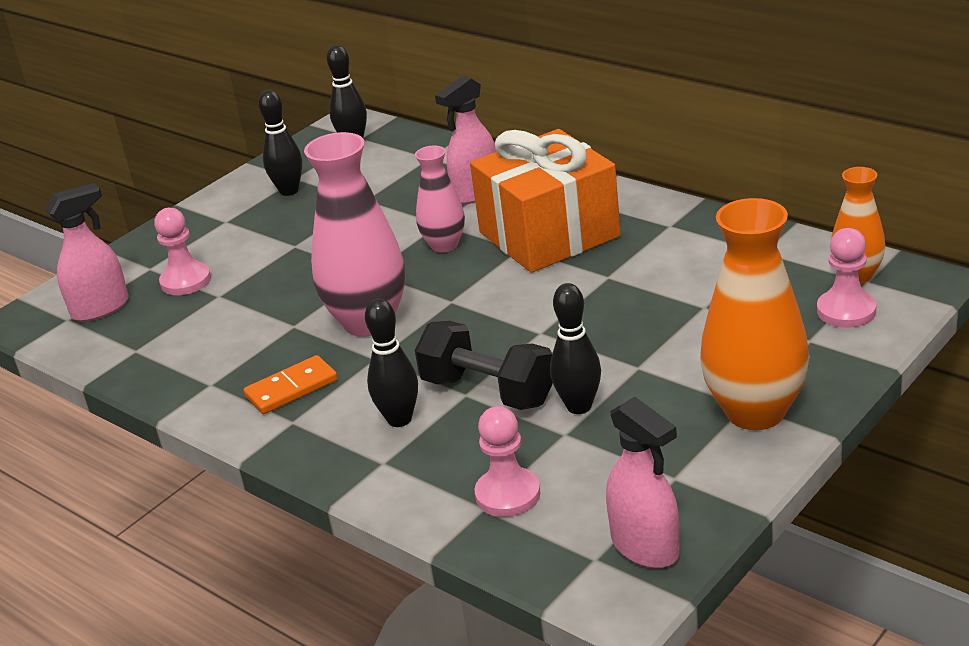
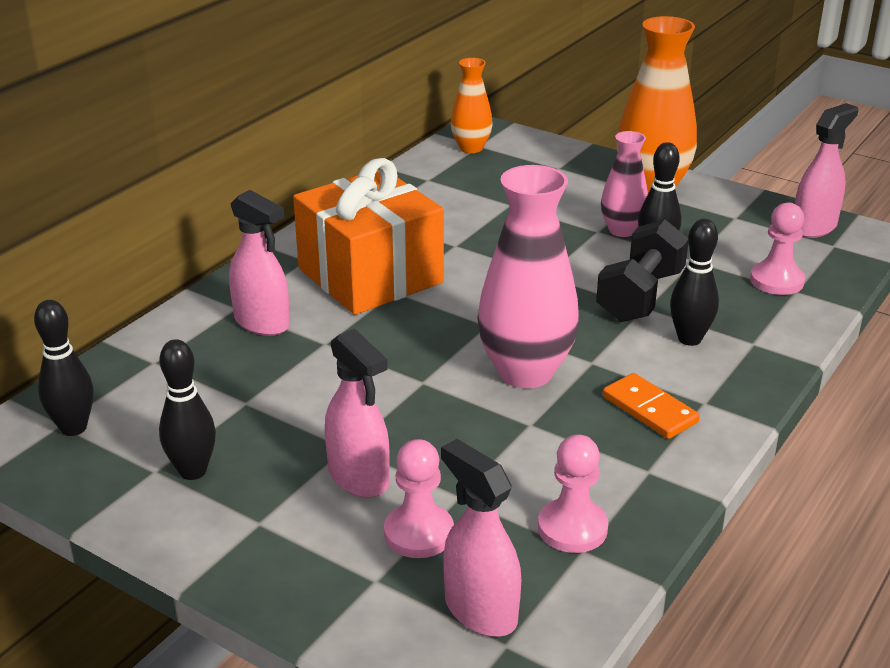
camera: 100 degrees left, 0 degrees up
(256, 253) = (359, 478): none -> pink spray bottle
(444, 245) = (376, 336): pink vase -> pink vase (622, 230)
(846, 311) = (520, 154): pink pawn -> pink pawn (572, 528)

